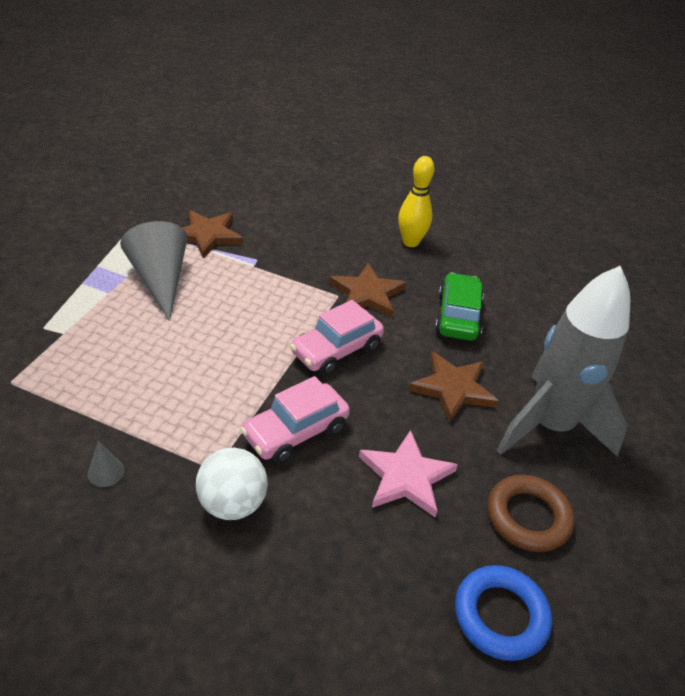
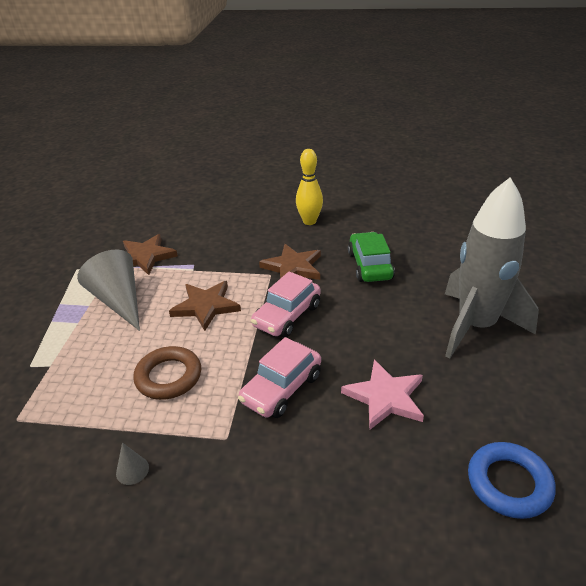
camera: 10 degrees left, 5 degrees down
(232, 503) = (253, 462): white ball -> none
(453, 388) = (391, 319): brown star -> brown star (206, 306)
(528, 517) = (492, 399): brown ring -> brown ring (168, 377)

